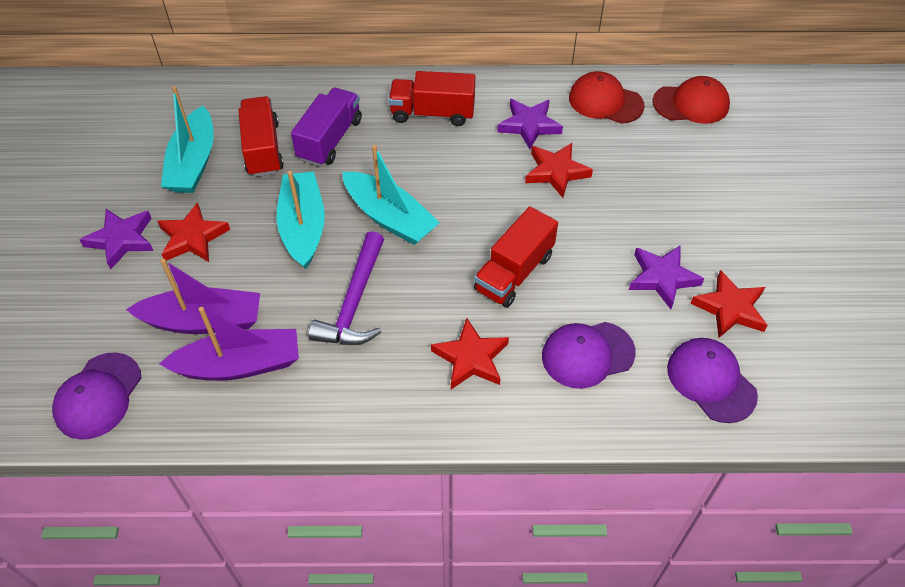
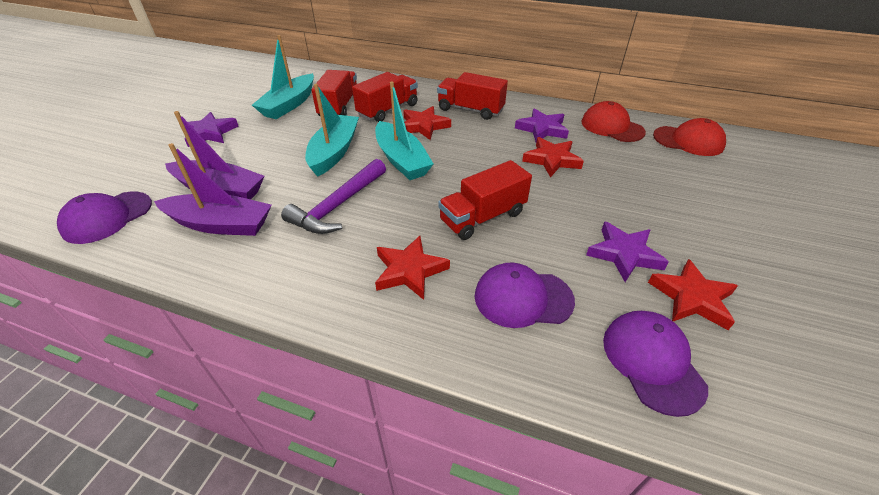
camera: 20 degrees right, 10 degrees down
(193, 237) = (255, 141): red star -> red star (423, 126)
(330, 140) = (388, 110): purple truck -> red truck

